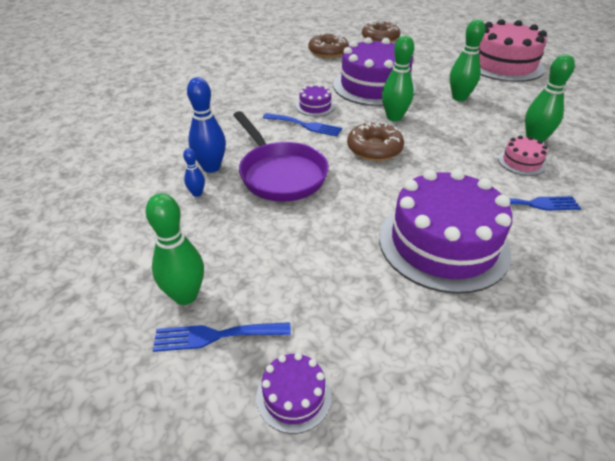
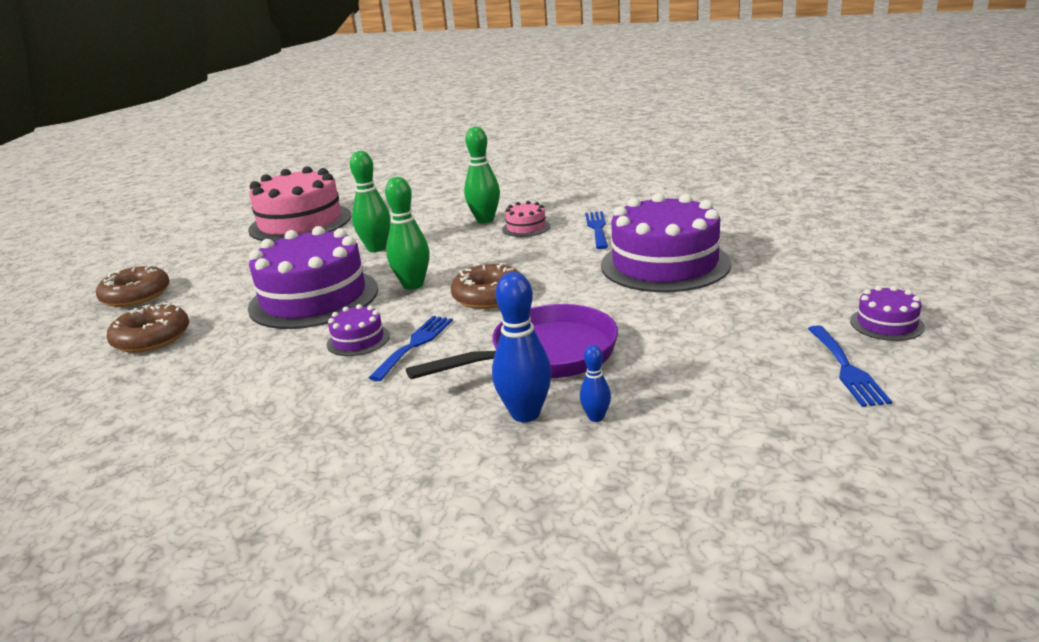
camera: 85 degrees left, 15 degrees down
(185, 295) = (801, 395): green bowling pin -> none

